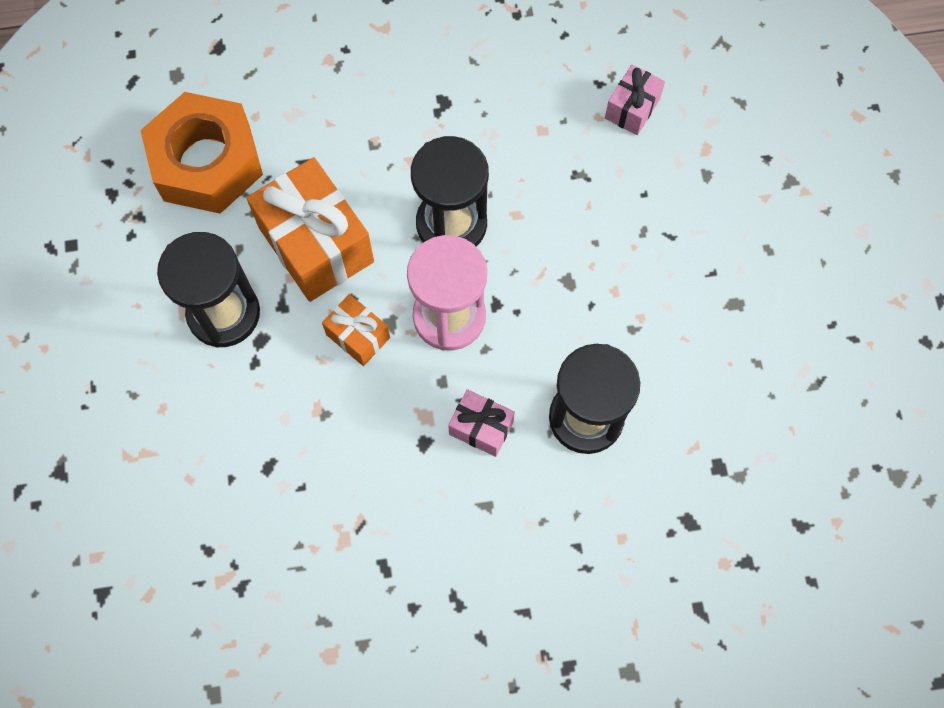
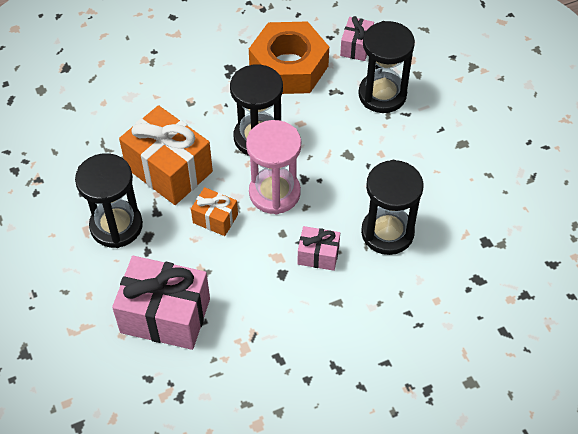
camera: 15 degrees left, 15 degrees down
(207, 162) = (77, 137): orange nut -> orange nut (288, 67)
(253, 465) = (165, 315): none -> pink gift
(645, 197) = (382, 95): none -> black hourglass

